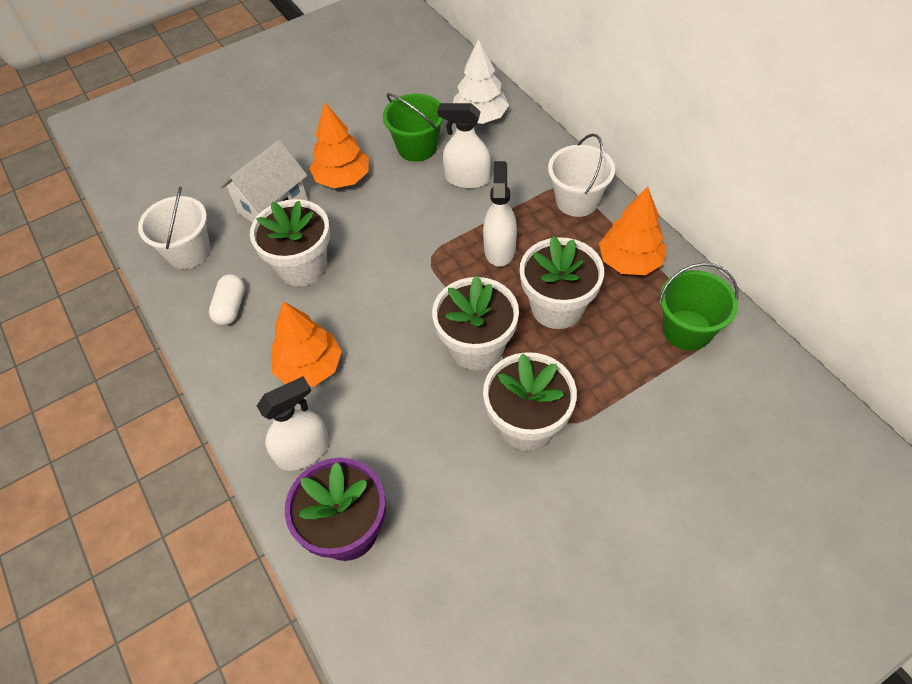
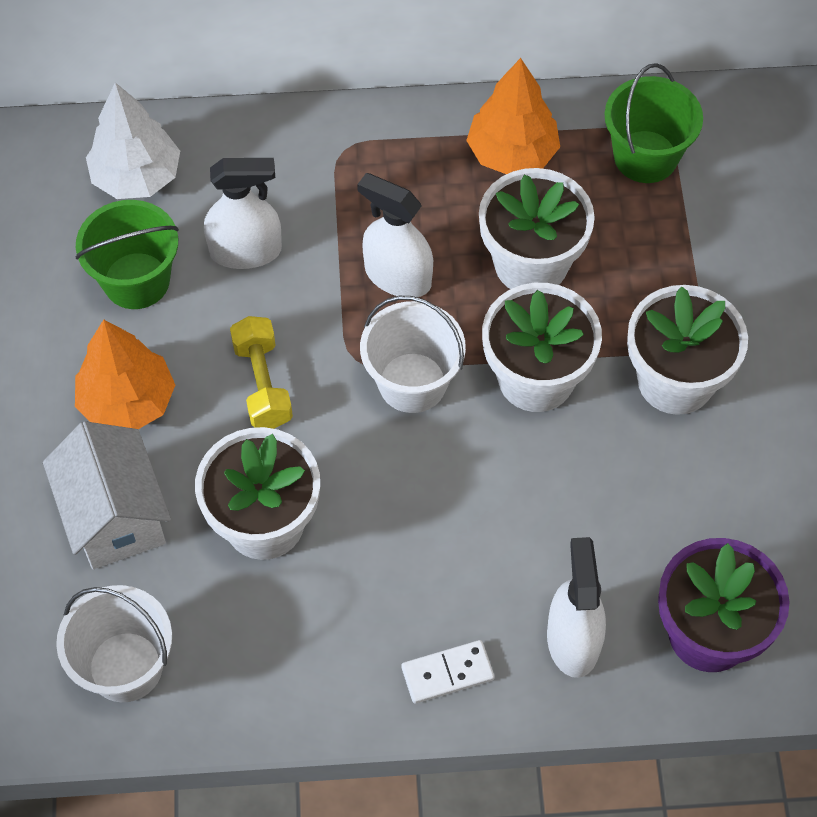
camera: 65 degrees left, 5 degrees up
(231, 307) = (277, 644): white capsule -> none
(249, 395) = (447, 673): none -> white domino
(309, 367) = (447, 582): orange tree -> none
(388, 225) = (262, 384): none -> yellow dumbbell
(467, 179) = (246, 251): white spray bottle -> white spray bottle turned 135 degrees counterclockwise
(577, 201) = (377, 151): white bucket -> white bucket (412, 383)

